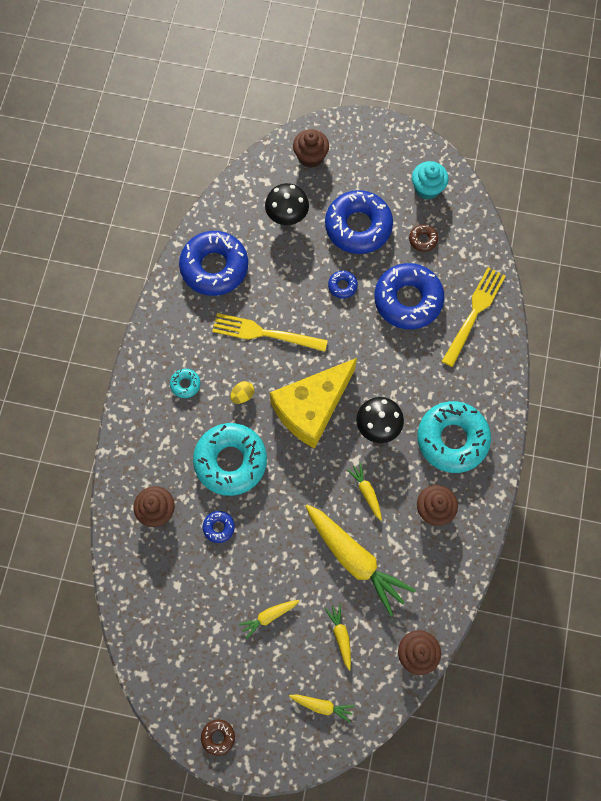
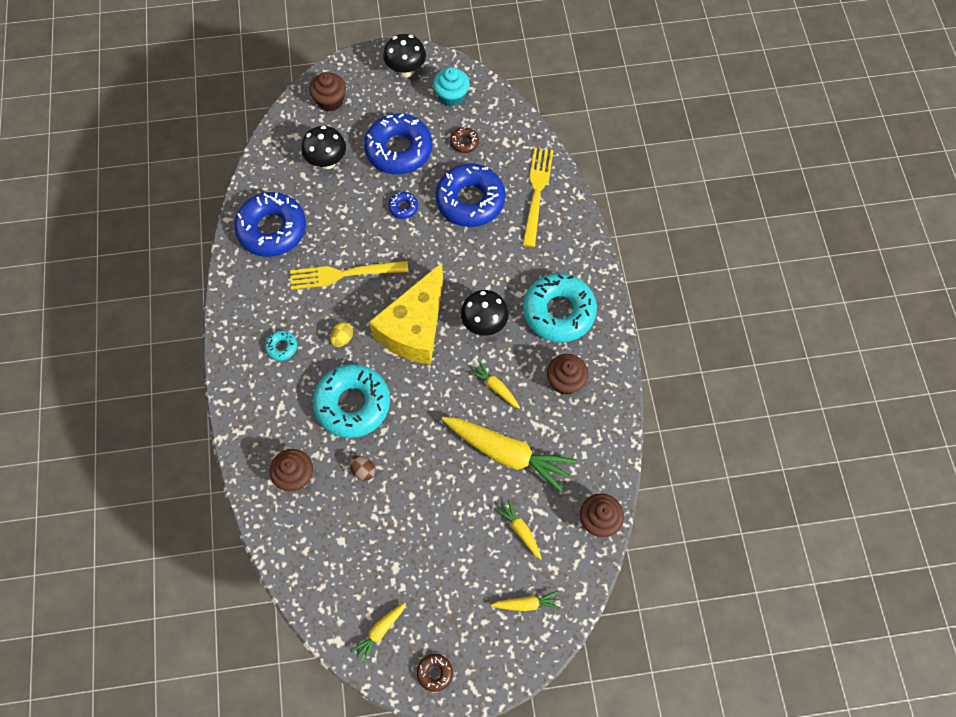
camera: 20 degrees left, 5 degrees down
(219, 527) = (363, 470): blue donut -> brown egg
(269, 616) = (443, 537): yellow carrot -> yellow carrot (380, 631)
(392, 148) = (406, 71): none -> black mushroom

